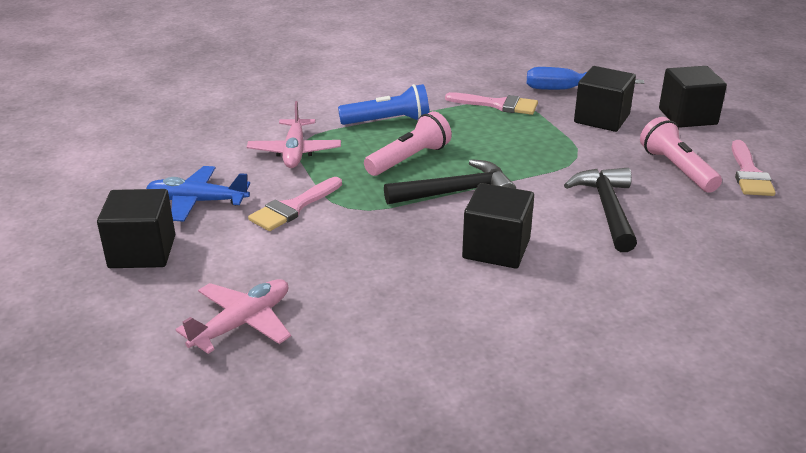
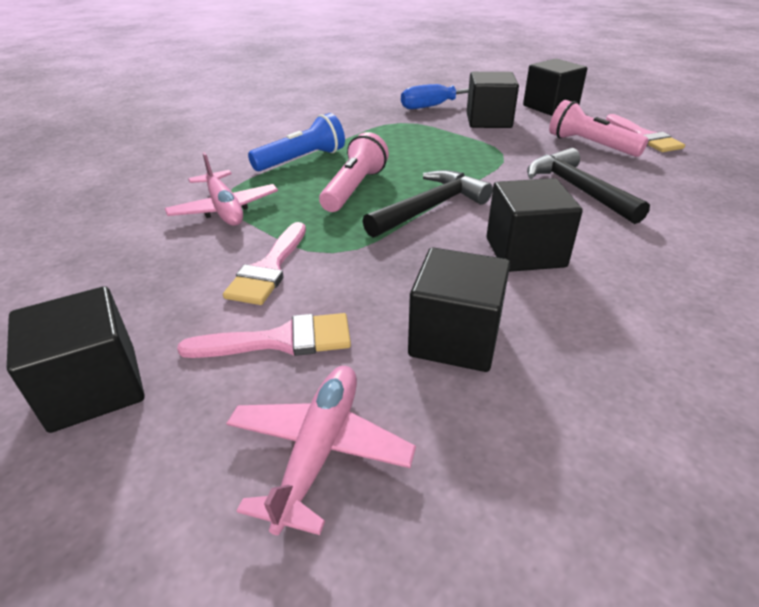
camera: 25 degrees left, 5 degrees up
(197, 201) = (138, 294): blue plane -> none
(379, 291) = (455, 338): none -> black cube
(498, 105) = (392, 127): pink brush -> pink brush (281, 340)

